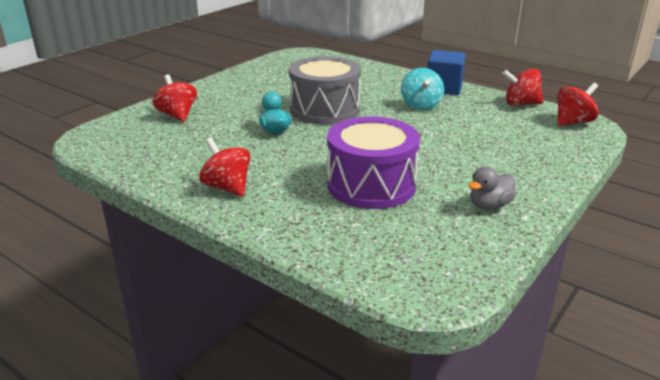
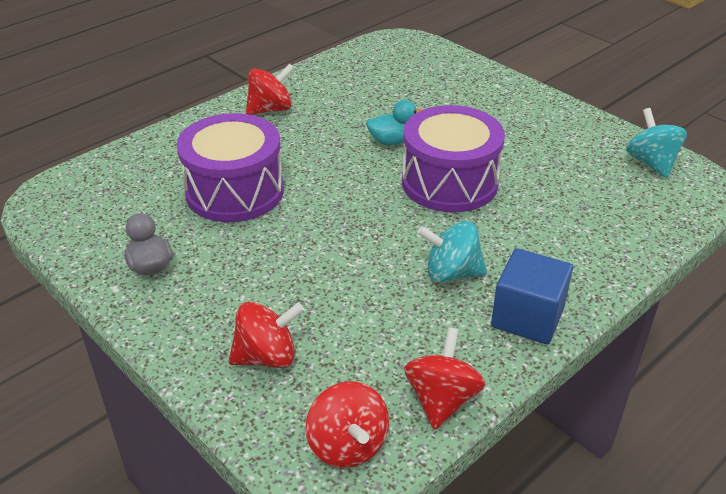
camera: 100 degrees right, 10 degrees up
(177, 115) = (449, 82): red spinning top -> red spinning top (267, 356)
(283, 61) = (651, 163): none -> turquoise spinning top
(325, 109) = (449, 182): grey drum -> purple drum

